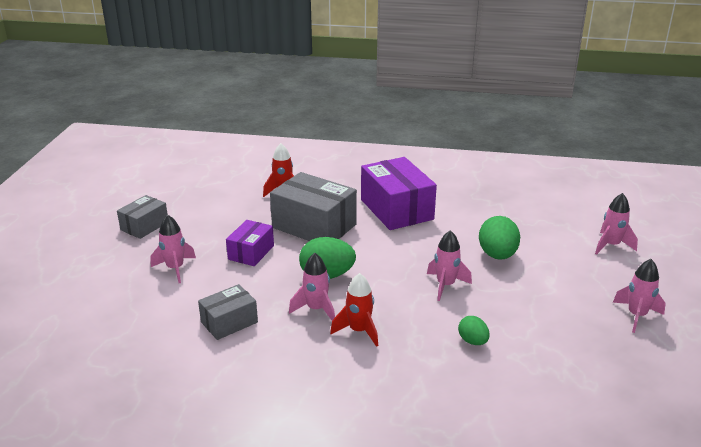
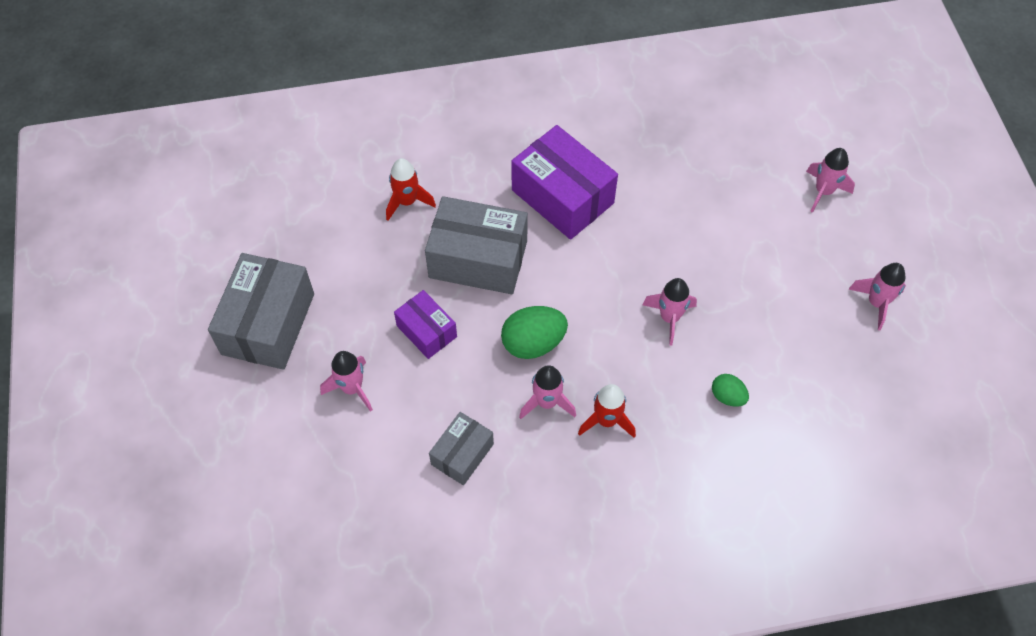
camera: 20 degrees left, 30 degrees up
(144, 226) = (268, 324): grey box -> grey box, size x1.78
(251, 252) = (426, 331): purple box -> purple box turned 45 degrees counterclockwise
(497, 255) = (707, 247): green egg -> none

